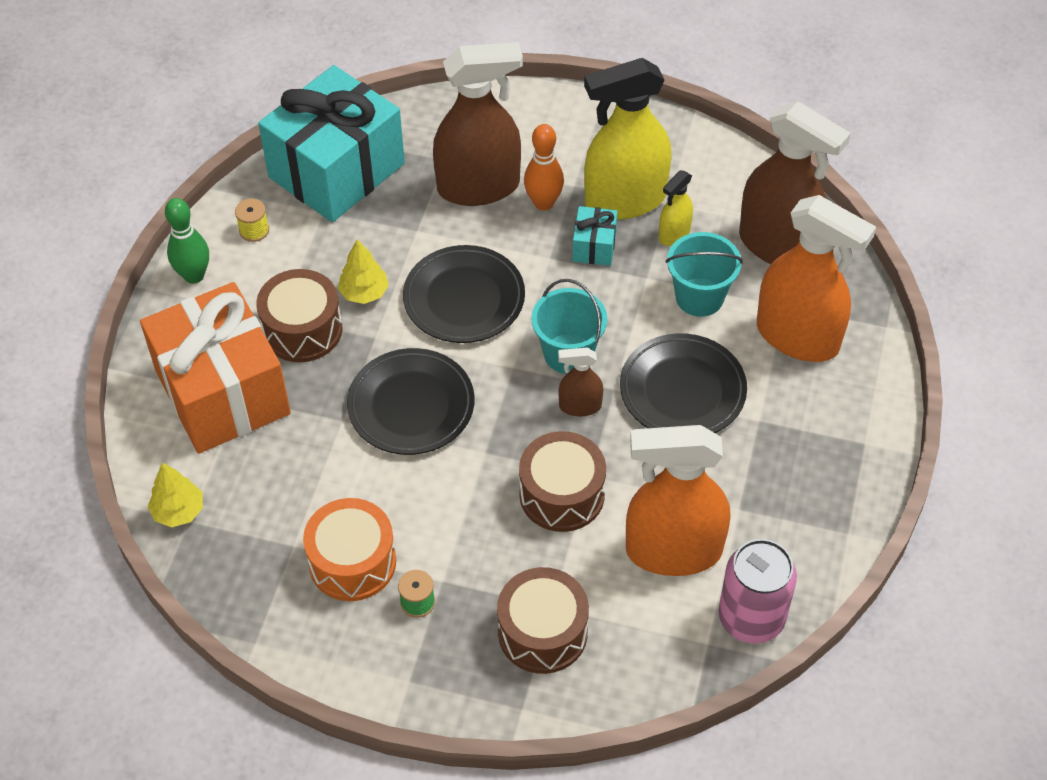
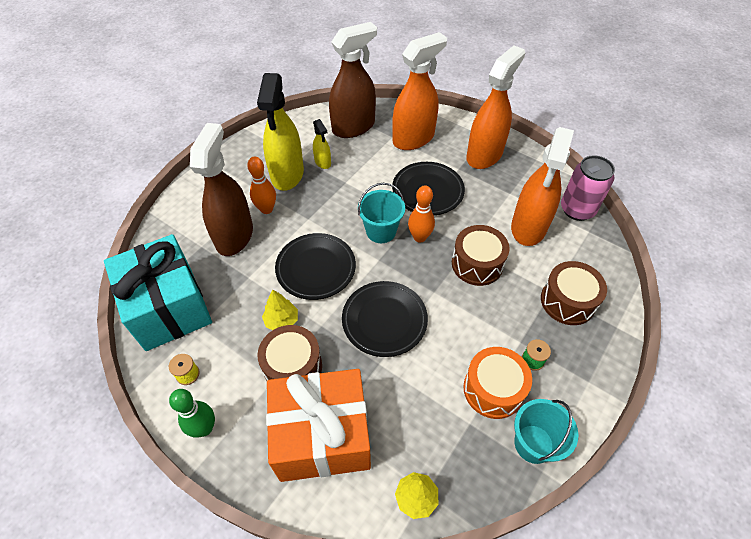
camera: 70 degrees left, 0 degrees up
(580, 406) = (419, 237): brown spray bottle -> orange bowling pin
(594, 246) = (312, 197): turquoise gift -> none
(699, 297) = (370, 166): turquoise bucket -> turquoise bucket (533, 444)
(814, 451) = (484, 155): none -> orange spray bottle

